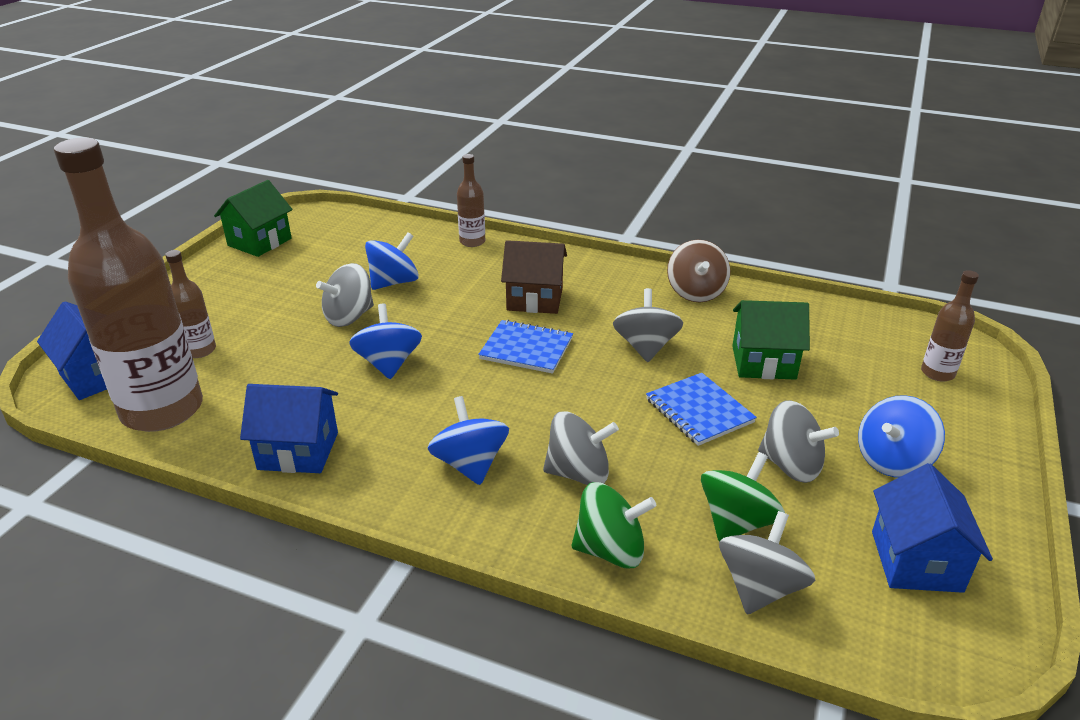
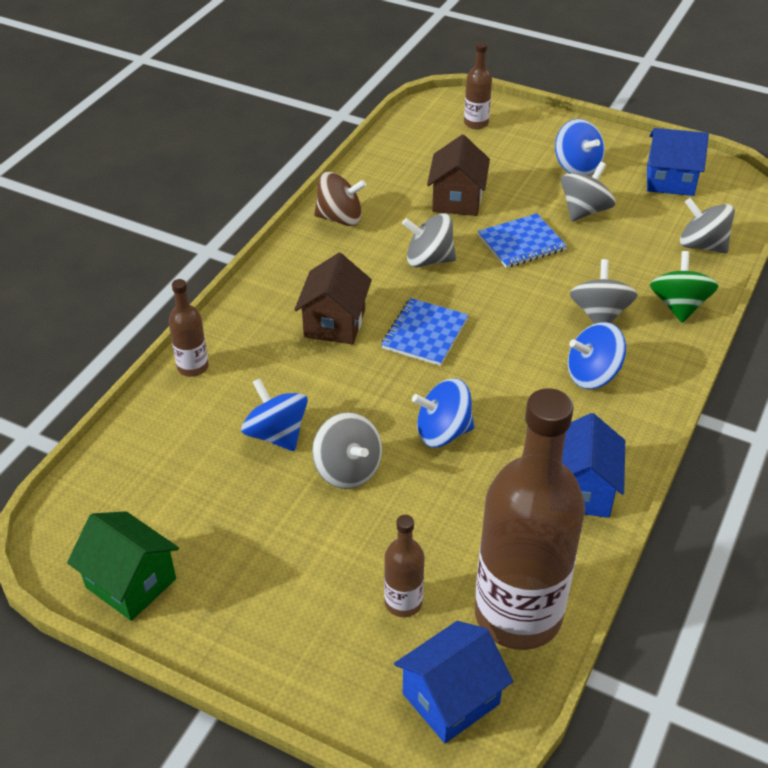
camera: 85 degrees left, 10 degrees up
(737, 522) = (644, 245): green spinning top -> none
(763, 362) = (457, 200): green house -> brown house

